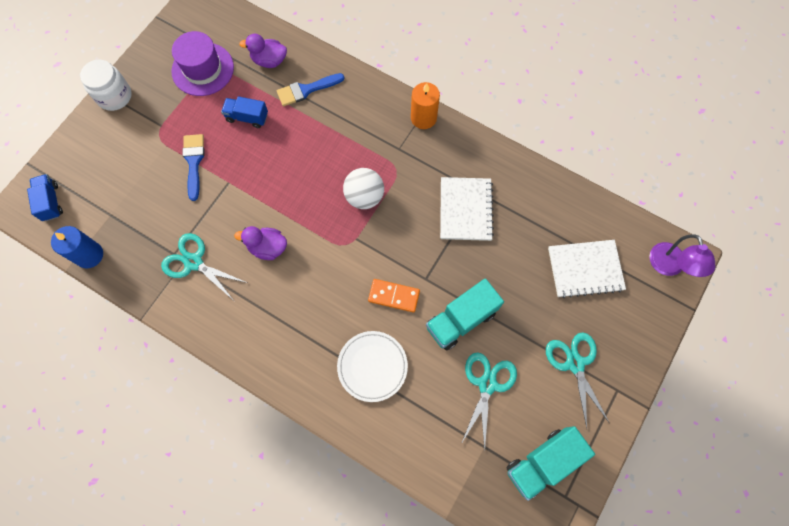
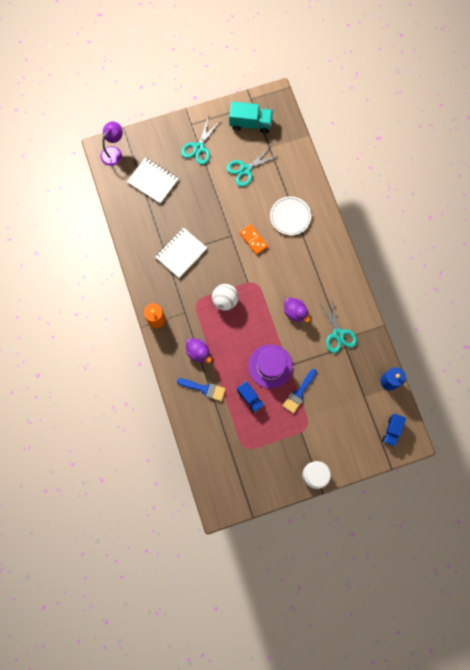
camera: 140 degrees left, 5 degrees up
(203, 69) = (252, 452): purple hat -> purple hat (270, 366)
(269, 61) = (209, 426): purple duck -> purple duck (198, 352)
(461, 320) = (231, 205): turquoise truck -> none

